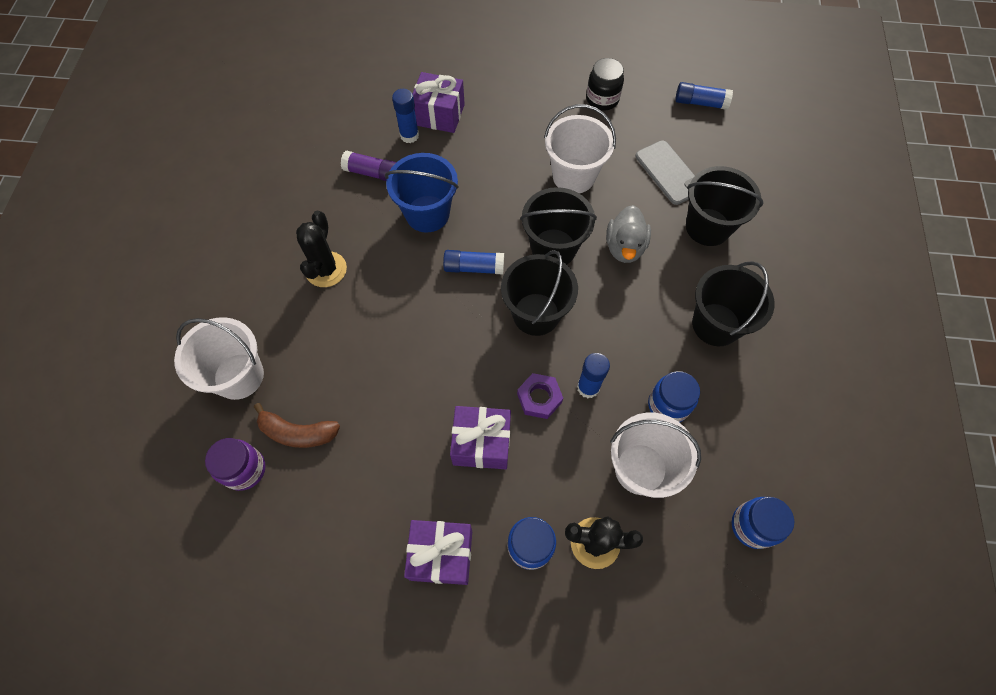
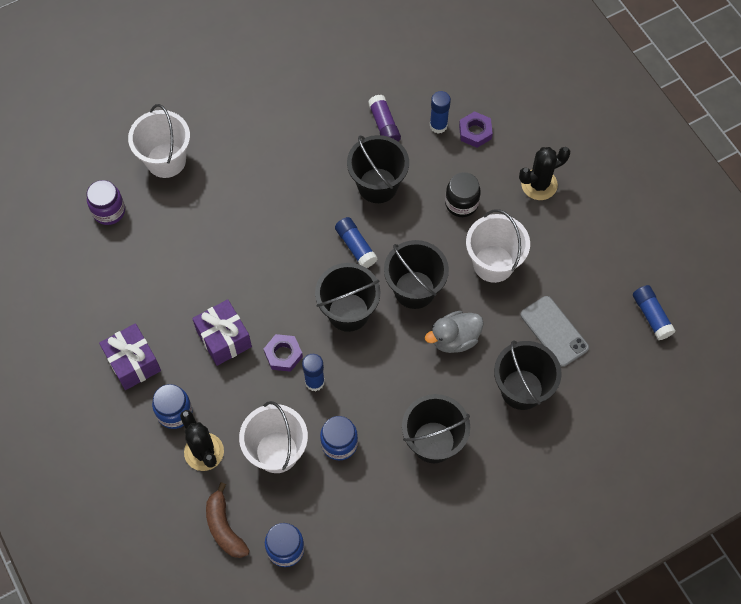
camera: 55 degrees right, 0 degrees up
(298, 432) = (153, 223): brown banana -> brown banana (224, 527)
(326, 269) = (281, 153): black cactus -> black cactus (539, 184)
(427, 214) = (377, 185): blue bucket -> black bucket
(439, 115) = (475, 132): purple gift -> purple nut
(602, 99) = (590, 238): black jar -> black jar (461, 203)
(668, 172) = (554, 331): grey phone -> grey phone turned 60 degrees counterclockwise

